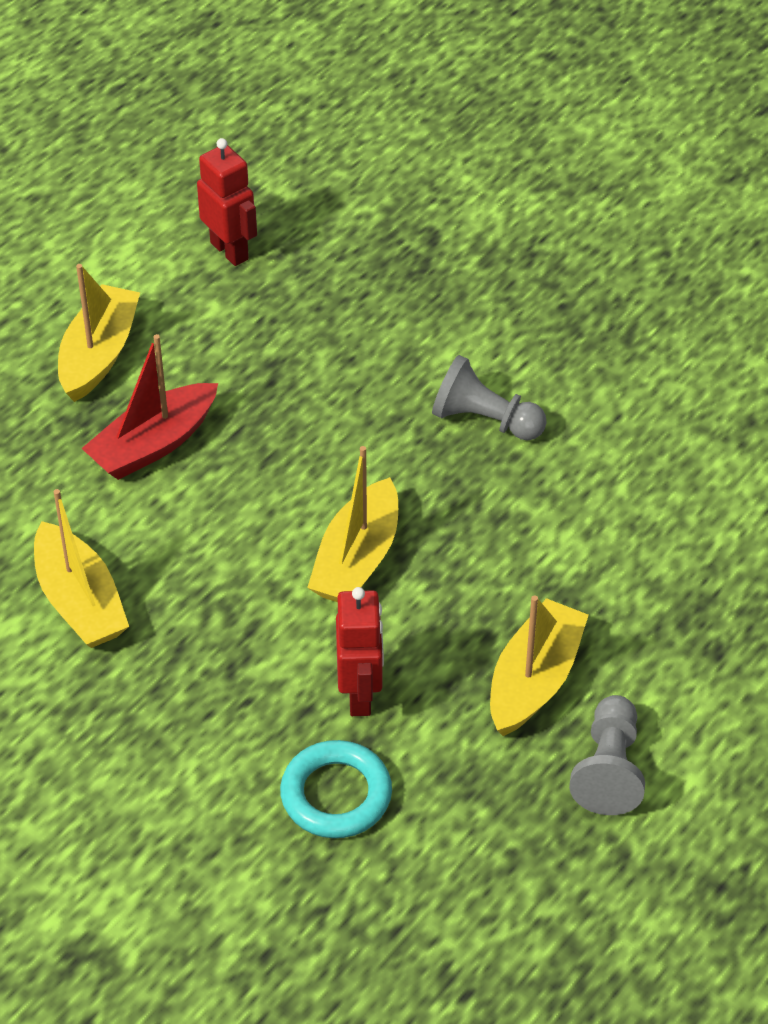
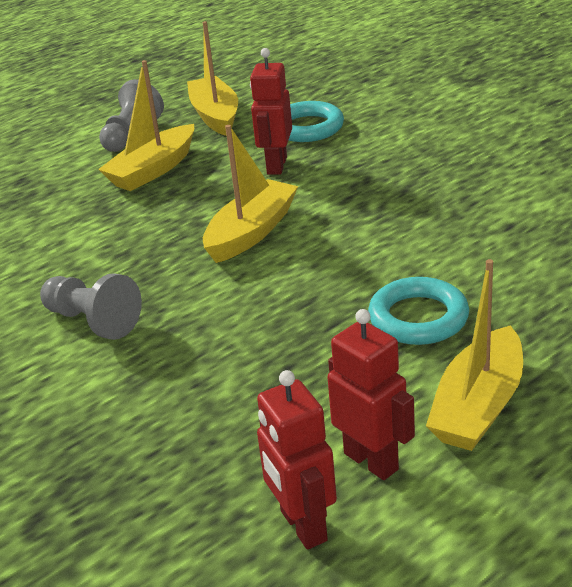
camera: 165 degrees left, 15 degrees down
(80, 601) = (485, 215): yellow boat -> yellow boat (215, 116)
(153, 444) = (418, 318): red boat -> turquoise ring
(185, 301) = (371, 461): none -> red robot

